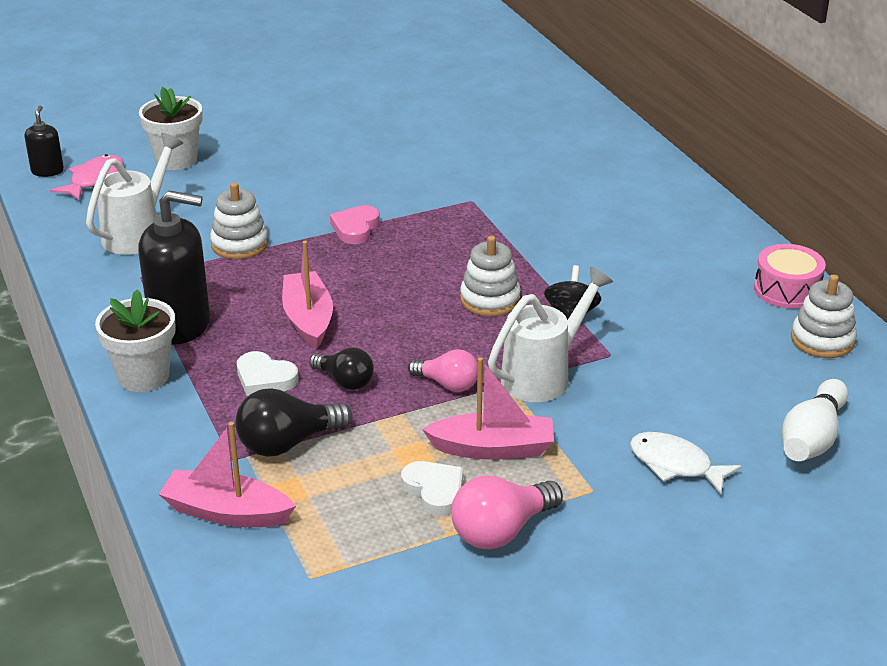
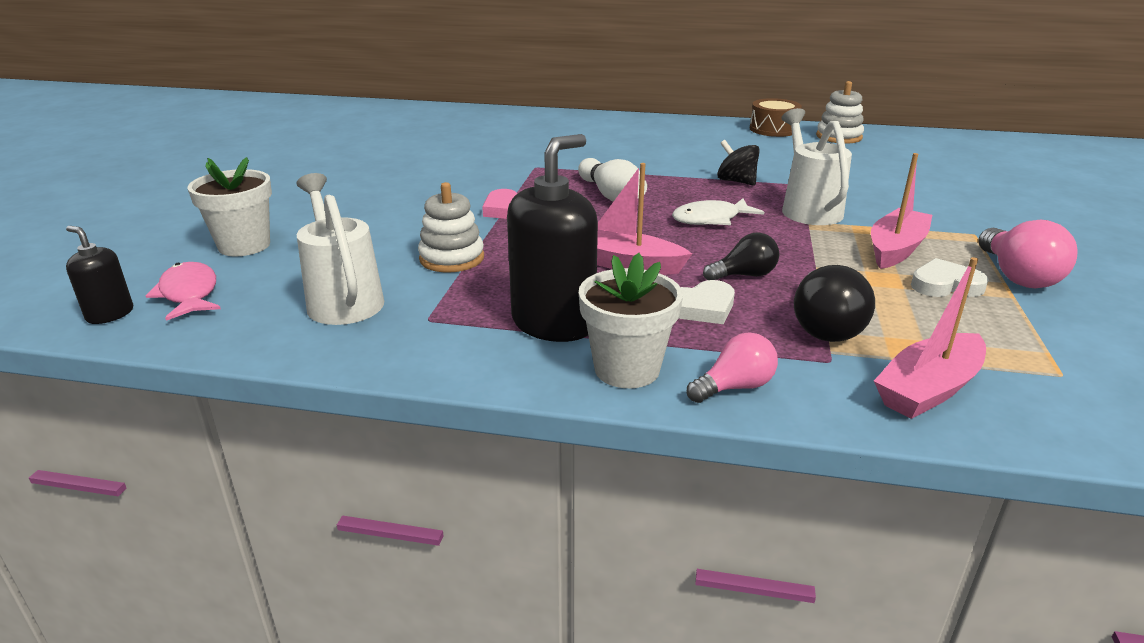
camera: 55 degrees left, 5 degrees down
(448, 384) = (788, 240): pink light bulb -> pink light bulb (734, 387)
(490, 299) = (683, 197): white stacking toy -> none
(675, 465) = (956, 203): white fish -> white fish (710, 219)
(787, 290) = (773, 129): pink drum -> brown drum
(812, 438) = (947, 166): white bowling pin -> white bowling pin (611, 195)

